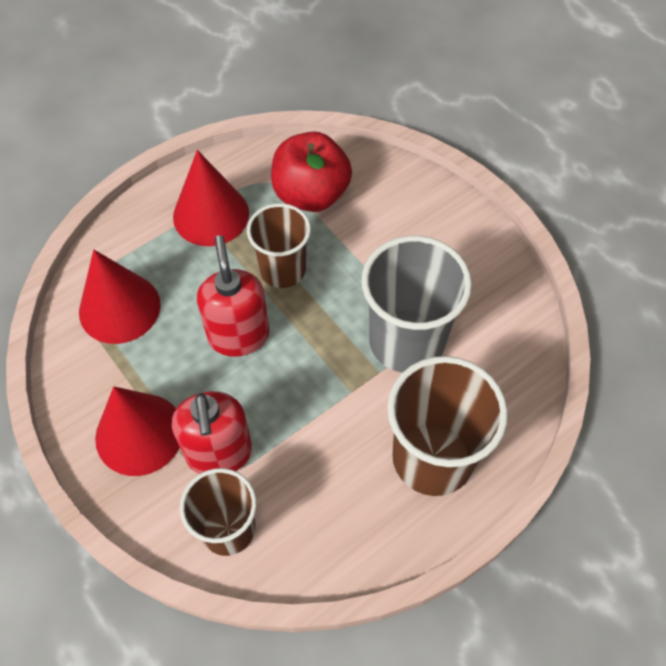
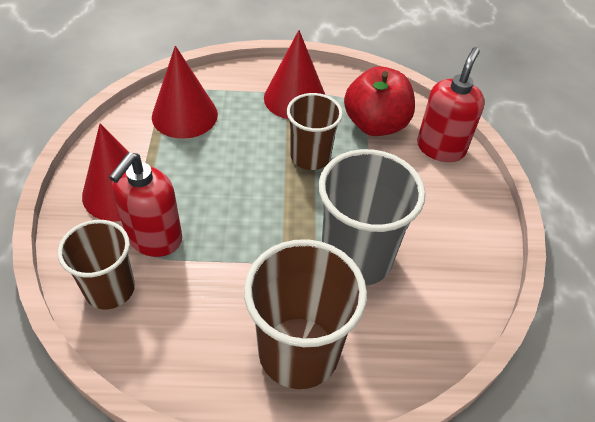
camera: 35 degrees right, 10 degrees down
(238, 335) = (241, 177): red soap dispenser -> red soap dispenser (440, 148)

